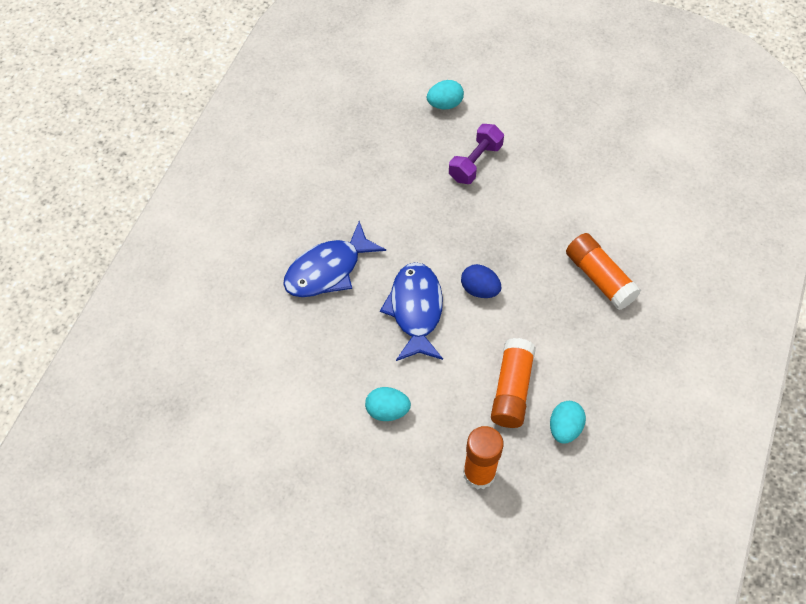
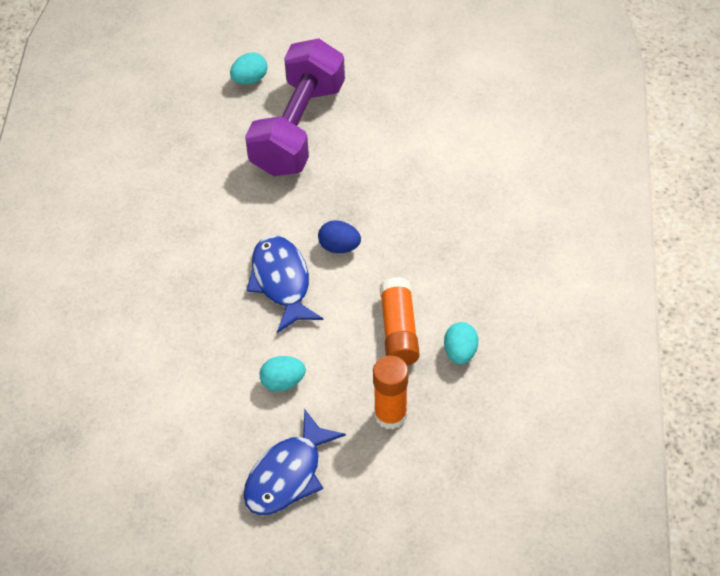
camera: 15 degrees left, 5 degrees down
(328, 270) = (181, 266): blue fish -> blue fish (287, 474)
(475, 162) = (298, 128): purple dumbbell -> purple dumbbell, size x2.06
(599, 278) = (453, 206): orange glue stick -> none

